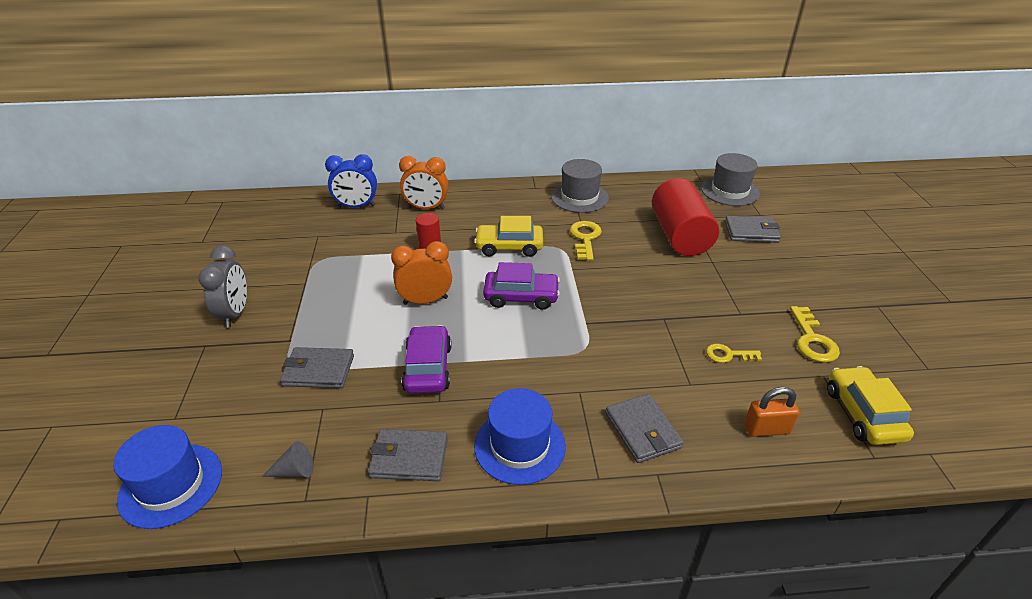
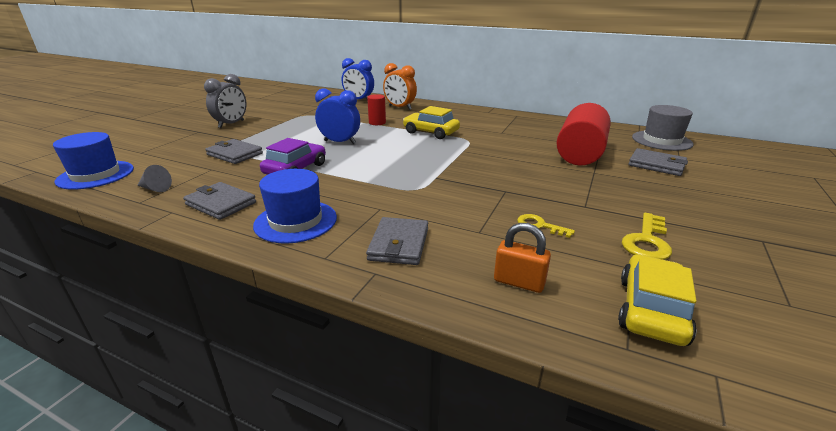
camera: 30 degrees right, 10 degrees down
(425, 301) = (340, 142): orange clock -> blue clock
(521, 297) = (405, 154): purple car -> none
(579, 197) = (517, 121): grey hat -> none
(585, 238) = (494, 139): yellow key -> none

